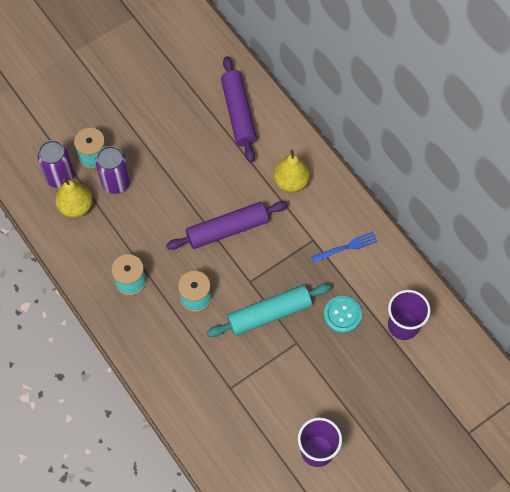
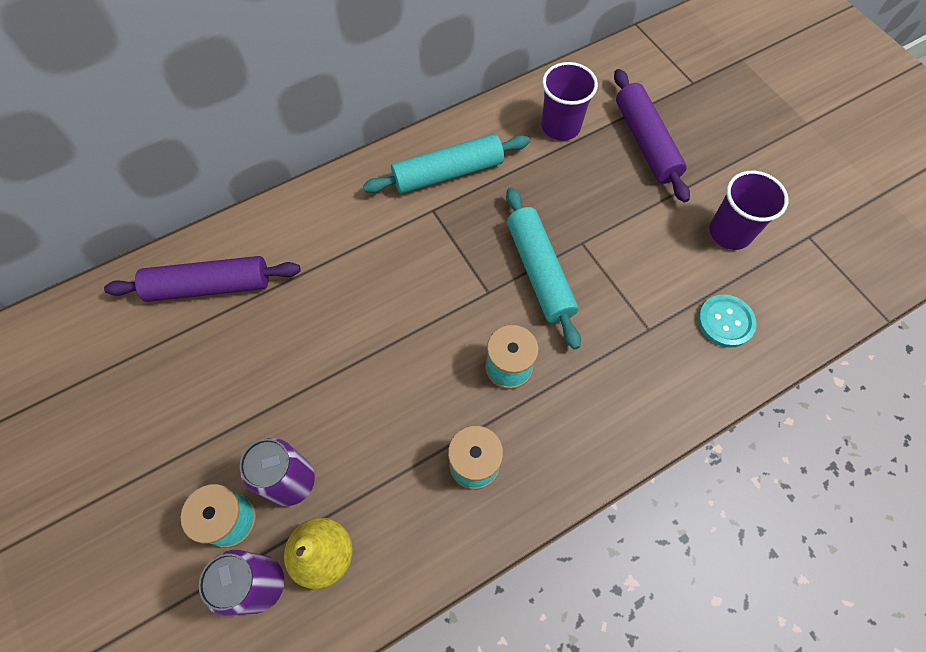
camera: 85 degrees left, 0 degrees up
(227, 230) = (403, 315): purple rolling pin -> purple rolling pin (646, 142)
(291, 182) = (339, 228): yellow pear -> none
(342, 315) = (544, 187): turquoise button -> turquoise button (725, 321)
(347, 247) = (448, 173): blue fork -> turquoise rolling pin

